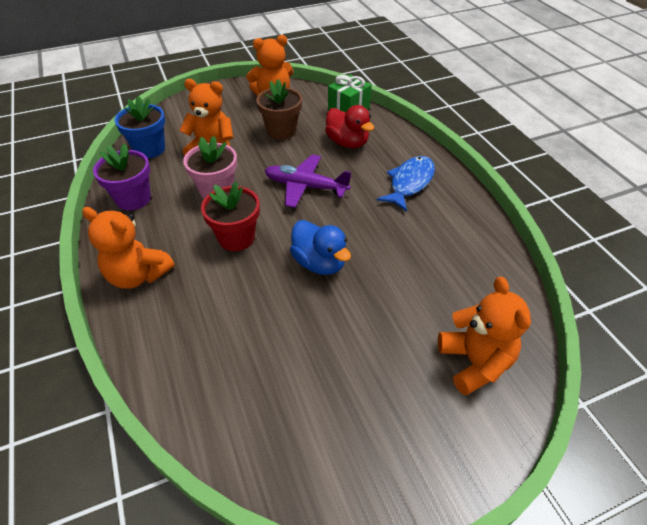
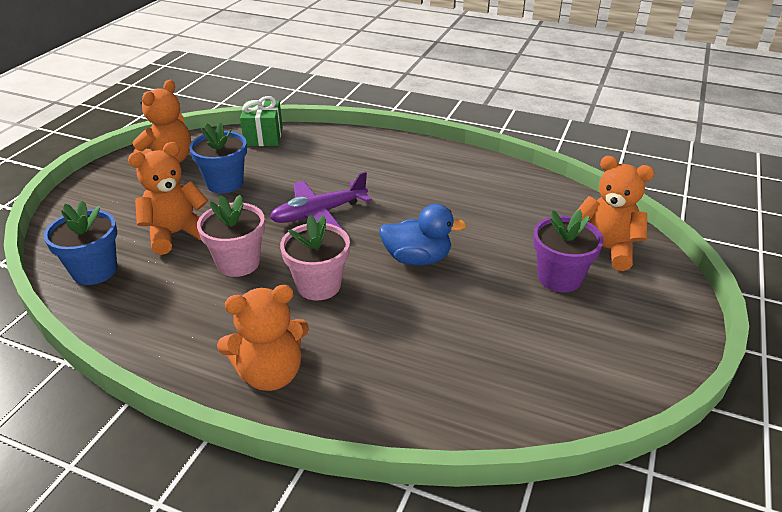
camera: 45 degrees left, 10 degrees down
(133, 199) = (153, 321): purple flower pot -> purple flower pot (559, 278)
(236, 238) = (318, 285): red flower pot -> pink flower pot
(281, 131) = (225, 183): brown flower pot -> blue flower pot
(347, 143) = (304, 163): red duck -> none
(409, 183) = (400, 166): blue fish -> none

